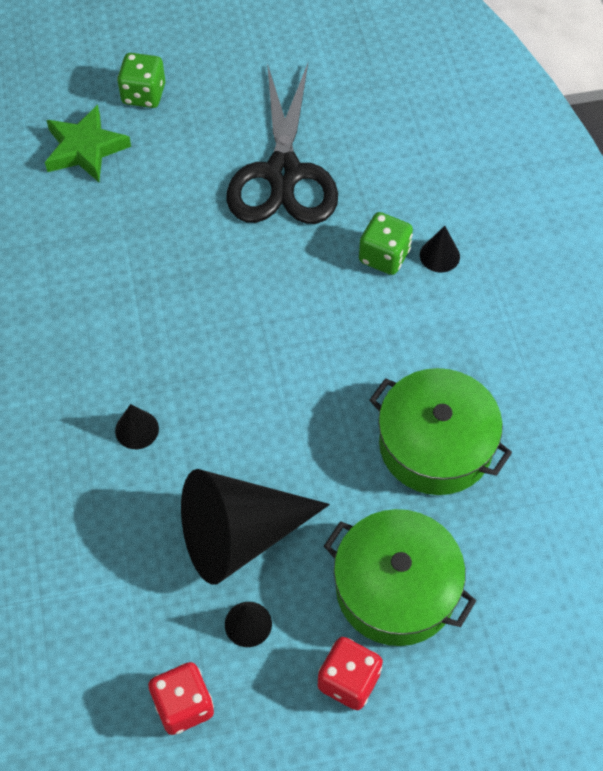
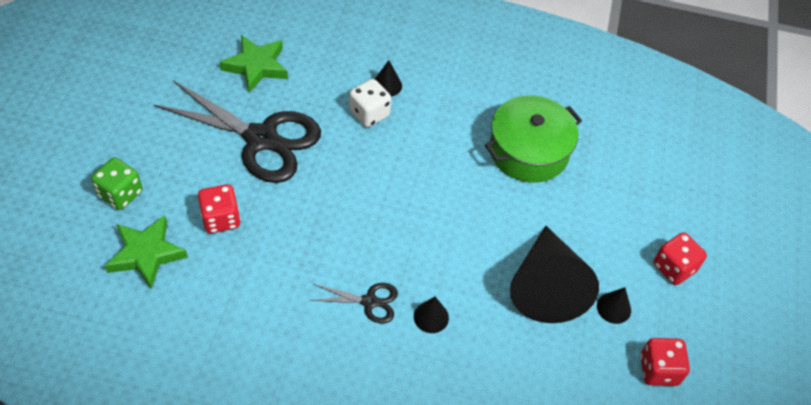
camera: 70 degrees left, 5 degrees down
(126, 362) = (369, 301): none -> black scissors
(159, 187) = (221, 219): none -> red dice
(381, 123) = (256, 66): none -> green star
(384, 256) = (369, 114): green dice -> white dice
(396, 588) = (620, 216): green pot -> none

